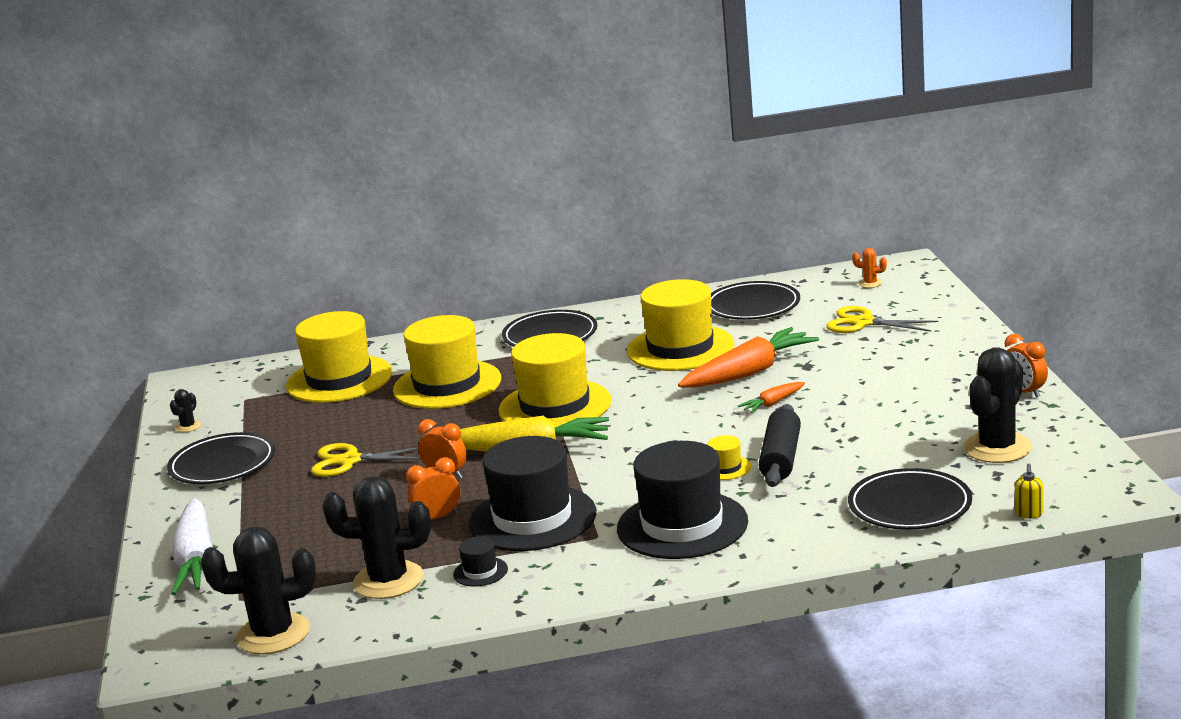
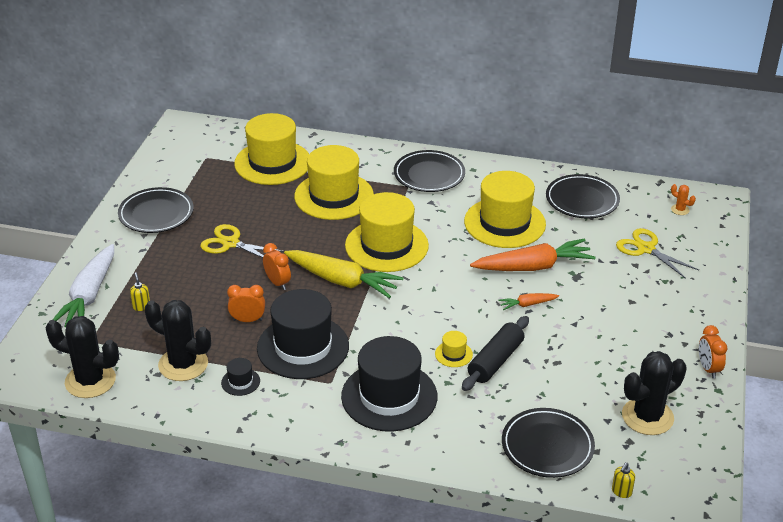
camera: 20 degrees right, 15 degrees up
(188, 427) = (158, 170): black cactus -> none
(281, 549) = (141, 306): none -> yellow soap dispenser

